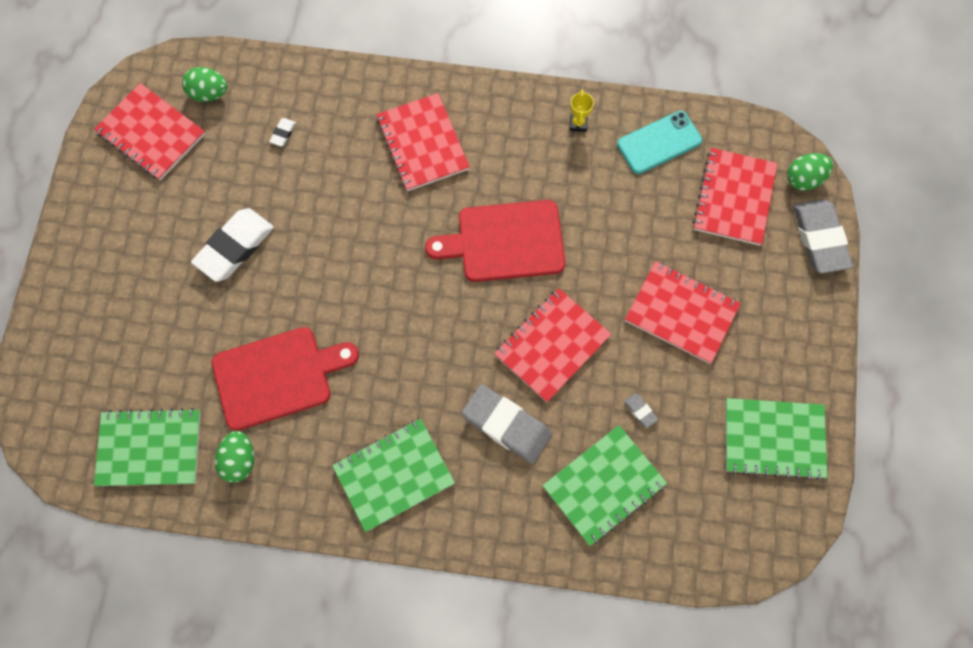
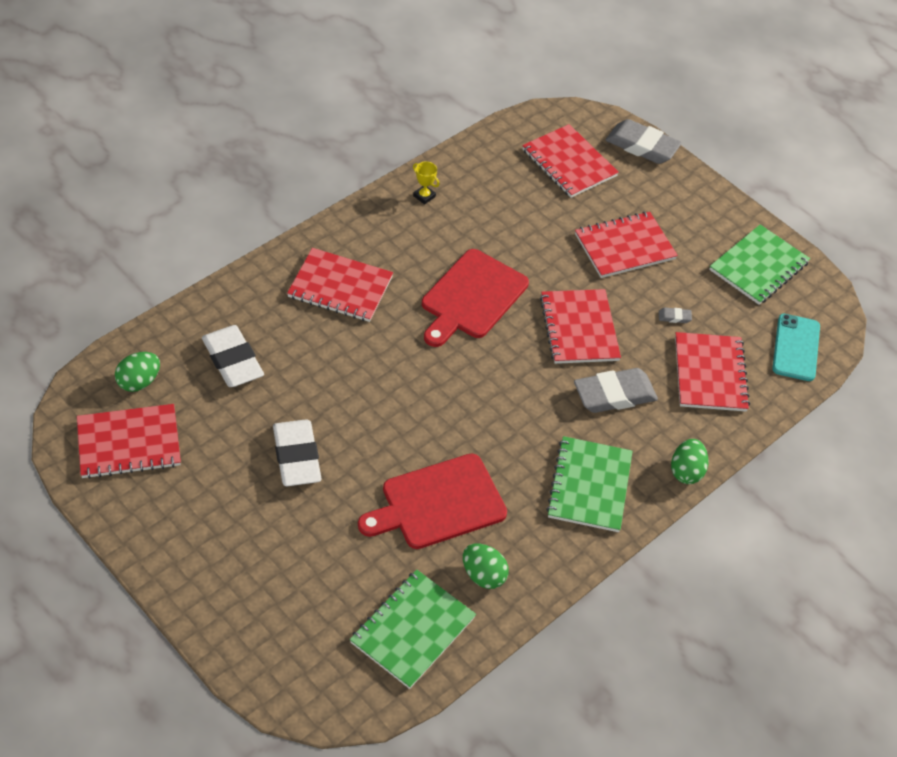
camera: 55 degrees left, 20 degrees down
(278, 376) = (438, 503): red cutting board -> red cutting board turned 135 degrees counterclockwise
(283, 133) = (232, 360): white eraser -> white eraser, size x2.42
(603, 485) = (710, 373): green notebook -> red notebook
(659, 142) = (487, 168): turquoise phone -> turquoise phone (796, 347)
(804, 179) = (592, 123): green egg -> green egg (686, 471)

